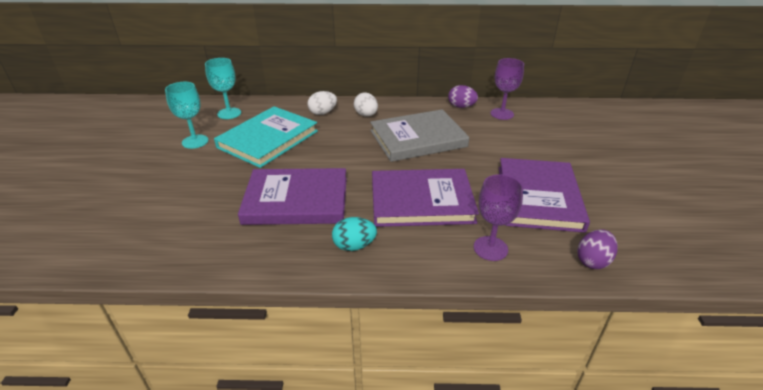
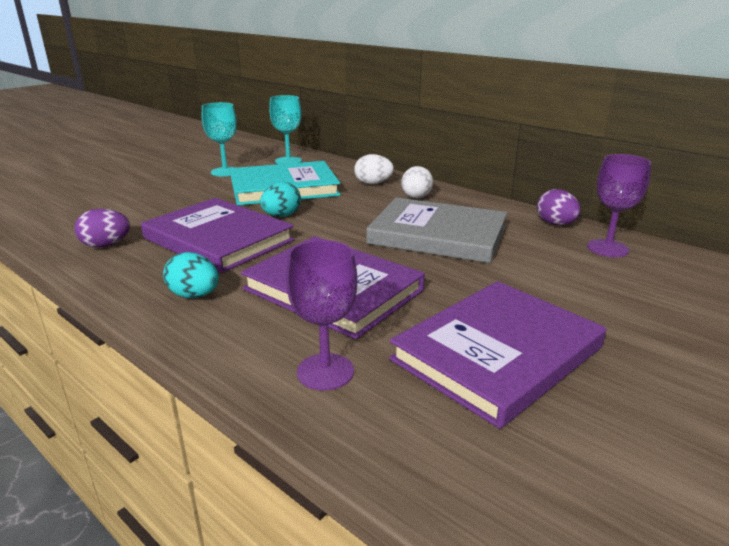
camera: 40 degrees right, 10 degrees down
(306, 163) = (281, 216): none -> turquoise egg
(593, 261) = (446, 469): purple egg -> purple egg (106, 245)

